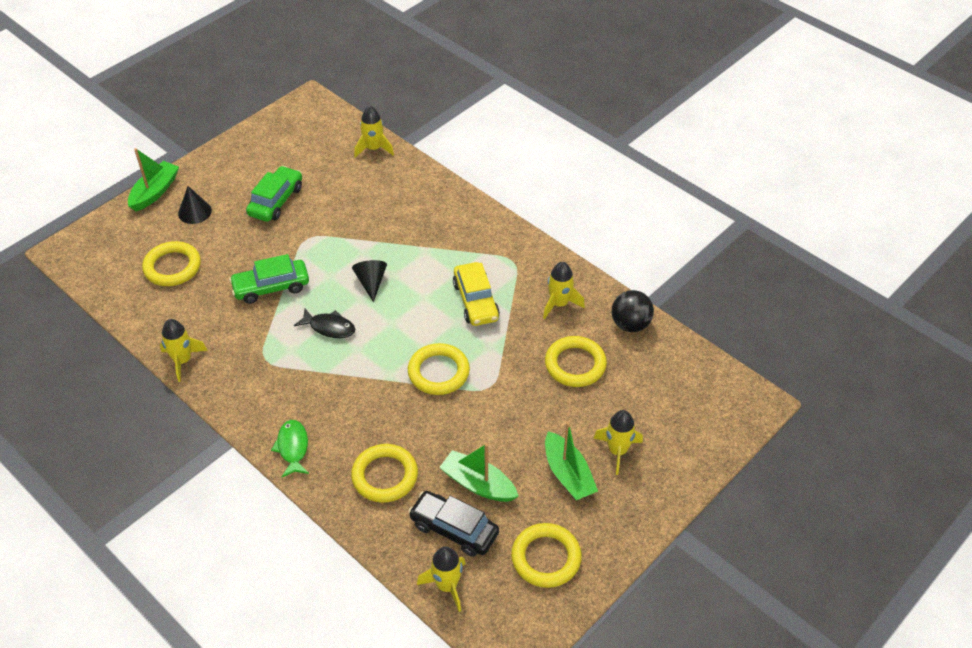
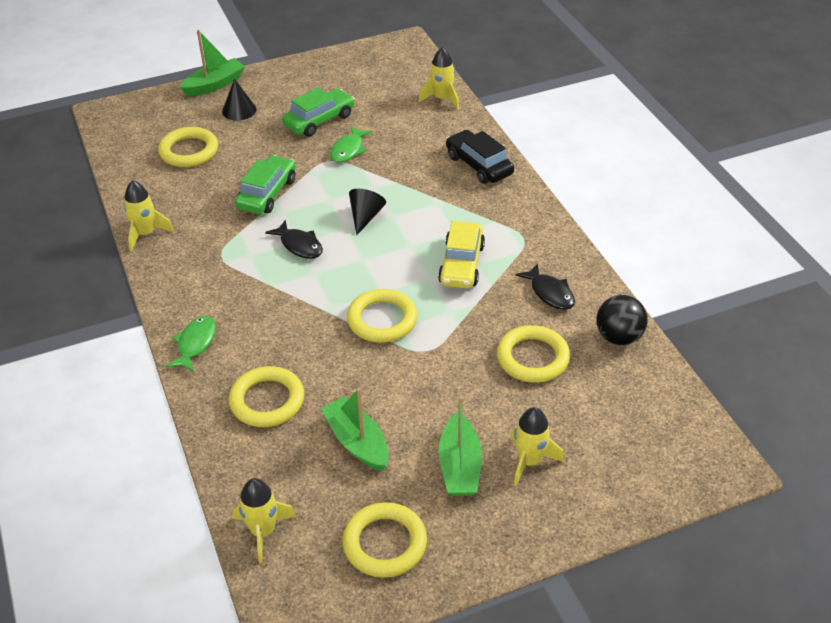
camera: 25 degrees right, 5 degrees down
(271, 287) = (267, 193): green car -> green car turned 105 degrees clockwise
(319, 223) = (348, 150): none -> green fish
(454, 529) = (305, 477): black car -> black car (479, 165)
(559, 304) = (550, 293): yellow rocket -> black fish

